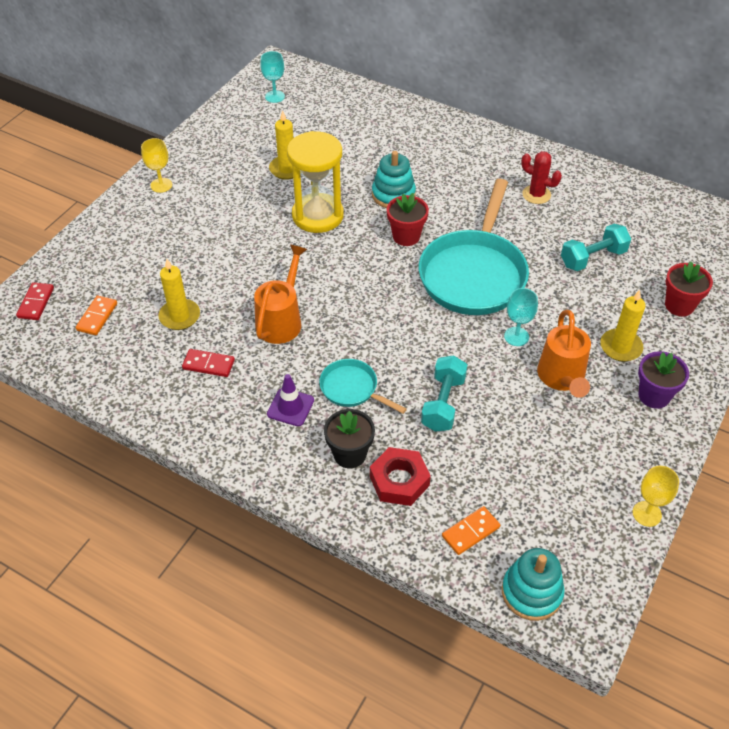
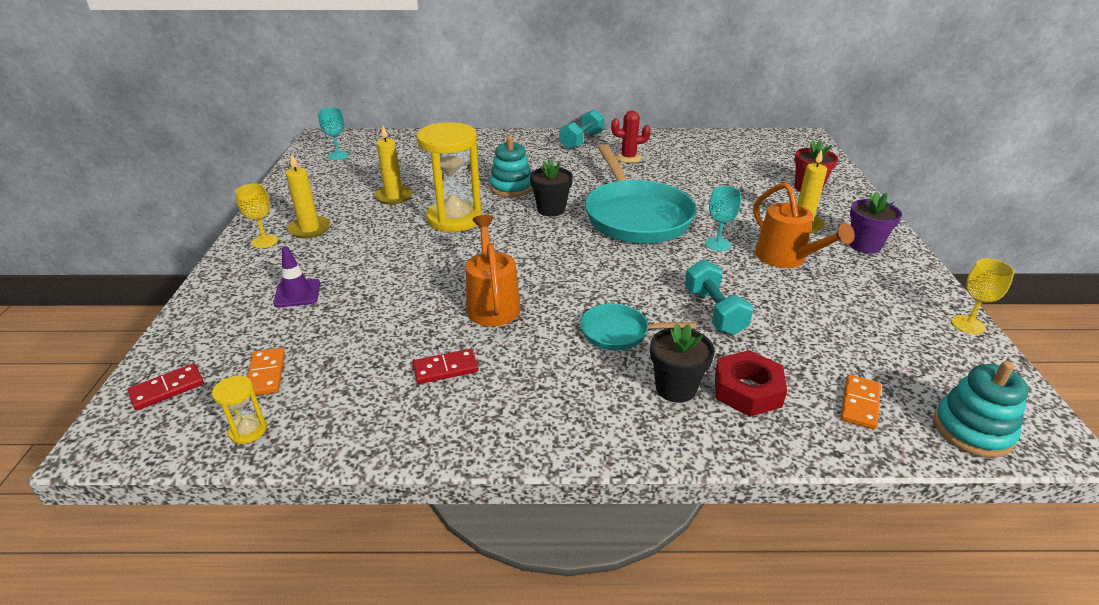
camera: 30 degrees left, 15 degrees down
(36, 303) = (167, 389): red domino -> red domino turned 75 degrees clockwise
(65, 357) = (248, 430): none -> yellow hourglass
(179, 316) = (374, 338): yellow candle -> yellow candle (310, 229)
(290, 407) = (573, 372): purple traffic cone -> purple traffic cone (297, 293)
(406, 236) = (551, 209): red flower pot -> black flower pot
(593, 258) = (714, 180): turquoise dumbbell -> turquoise dumbbell (581, 141)

